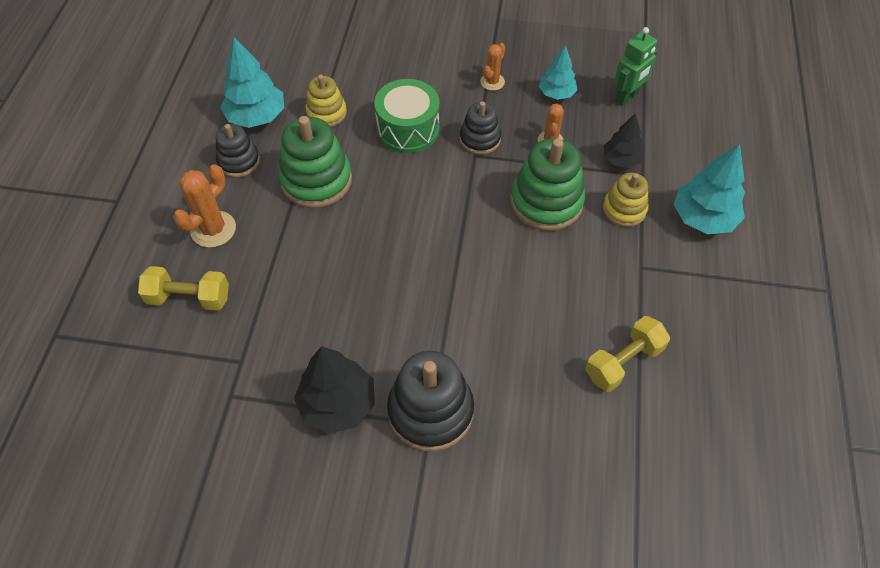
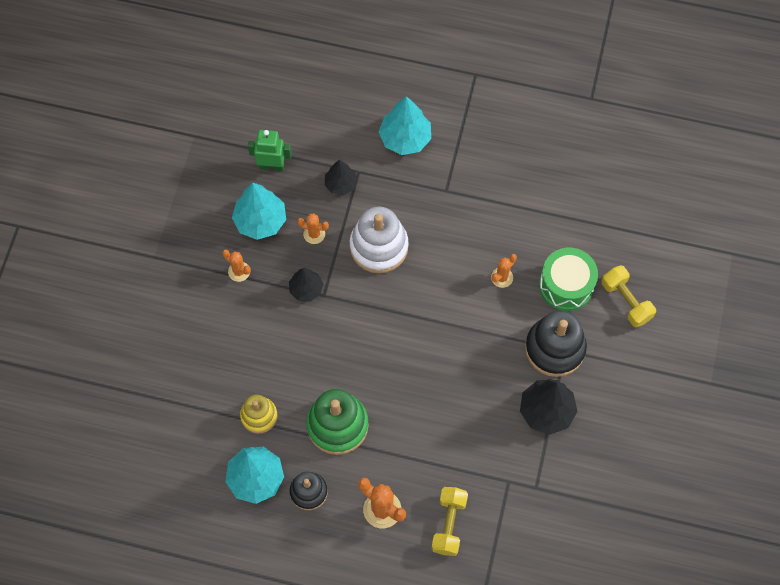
camera: 85 degrees left, 10 degrees up
(408, 129) = (287, 347): green drum -> green drum (566, 285)
(480, 139) = (306, 289): black stacking toy -> black tree
(528, 339) = (502, 277): none -> orange cactus
(546, 202) = (379, 247): green stacking toy -> white stacking toy
(556, 94) = (260, 221): turquoise tree -> turquoise tree, size x1.60
(623, 362) = (524, 218): yellow dumbbell -> yellow dumbbell (626, 301)
(624, 209) = (391, 191): yellow stacking toy -> none
(627, 97) = (272, 166): green robot -> green robot turned 45 degrees counterclockwise

